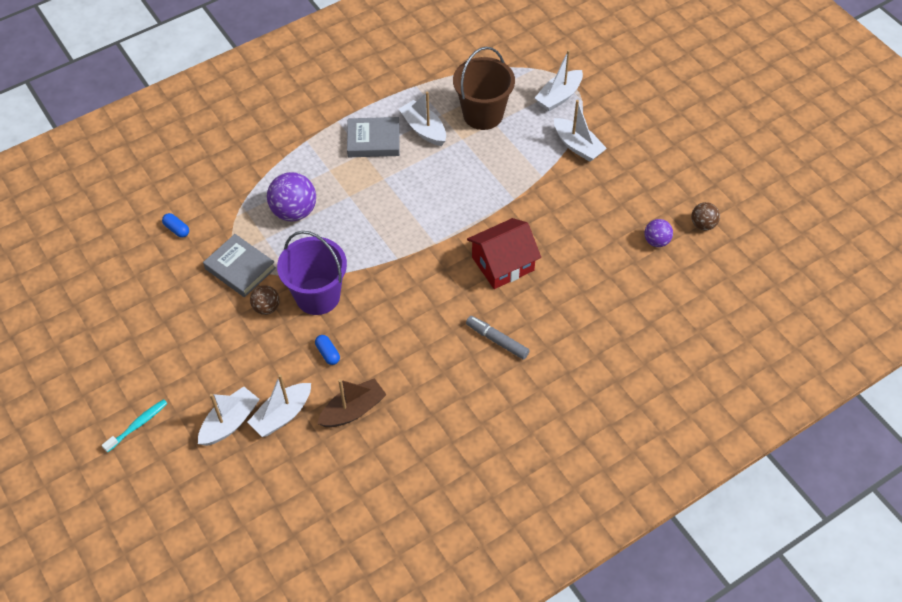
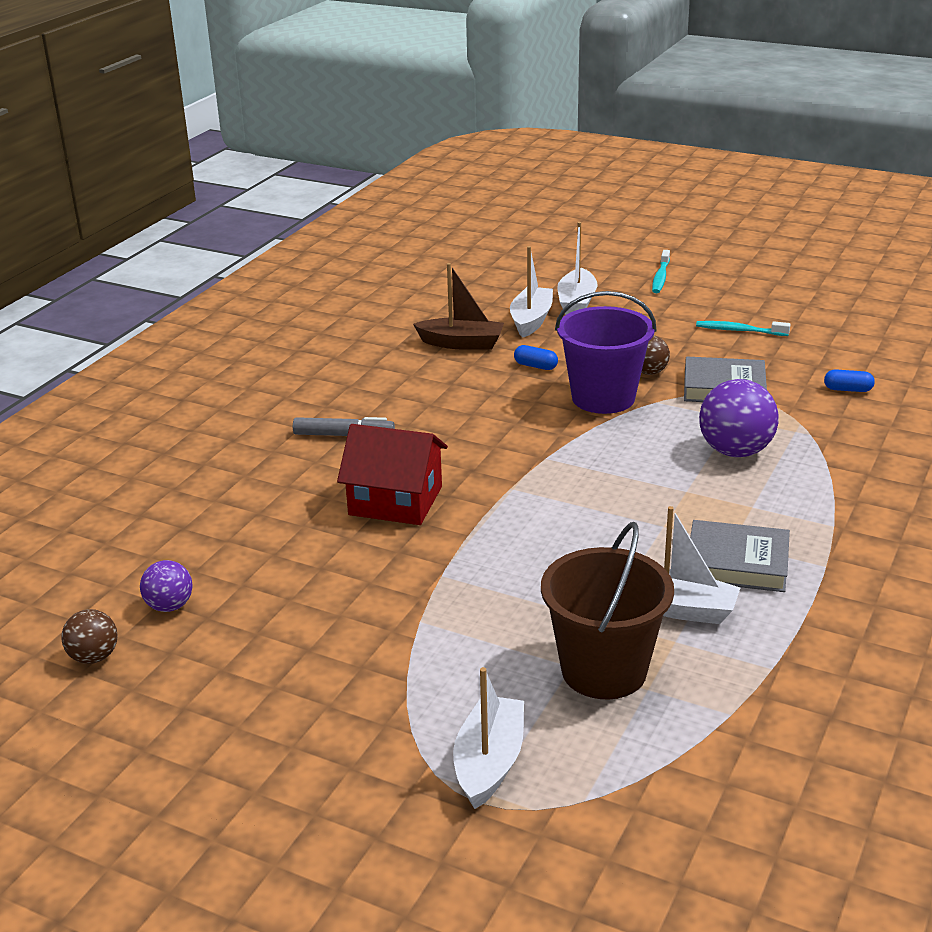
camera: 150 degrees right, 25 degrees down
(165, 322) = (739, 330): none -> turquoise toothbrush
(353, 410) = (461, 343): brown boat -> brown boat turned 105 degrees counterclockwise
(373, 140) = (737, 563): grey book -> grey book turned 45 degrees clockwise
(503, 264) = (395, 501): red house -> red house turned 75 degrees clockwise
(577, 146) = (389, 689): white boat -> none

